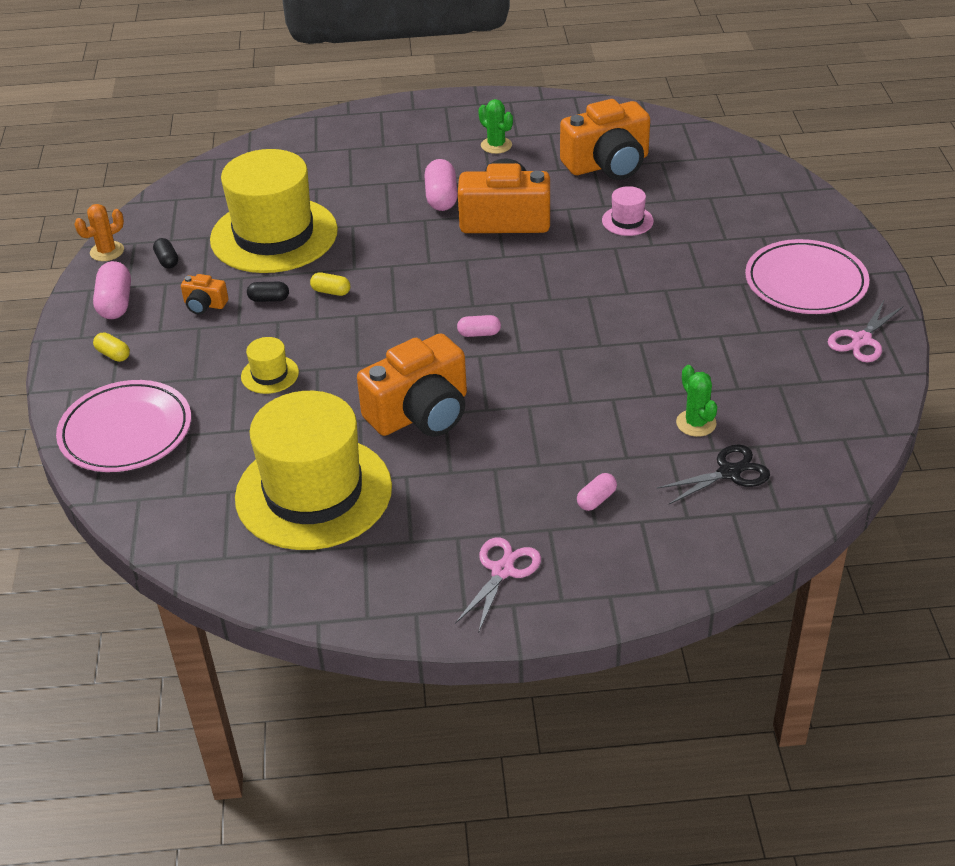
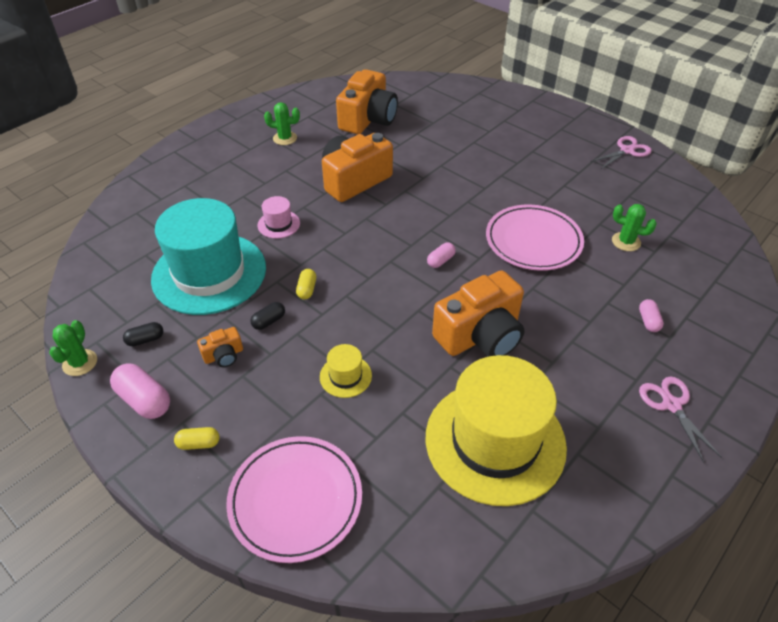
camera: 45 degrees left, 5 degrees up
(107, 251) = (80, 363): orange cactus -> green cactus
(167, 260) = (145, 340): black capsule -> black capsule turned 45 degrees counterclockwise
(274, 235) = (209, 273): yellow hat -> turquoise hat
(331, 291) = (307, 289): yellow capsule -> yellow capsule turned 60 degrees counterclockwise
(420, 413) = (480, 335): orange camera -> orange camera turned 45 degrees clockwise
(441, 197) = (295, 187): pink capsule -> none
(627, 221) = (425, 146): pink hat -> pink hat (278, 224)
(729, 472) = (680, 259): black scissors -> none
(805, 282) = (560, 134): pink plate -> pink plate (533, 241)
(861, 340) = (627, 151): pink scissors -> pink scissors turned 120 degrees counterclockwise

